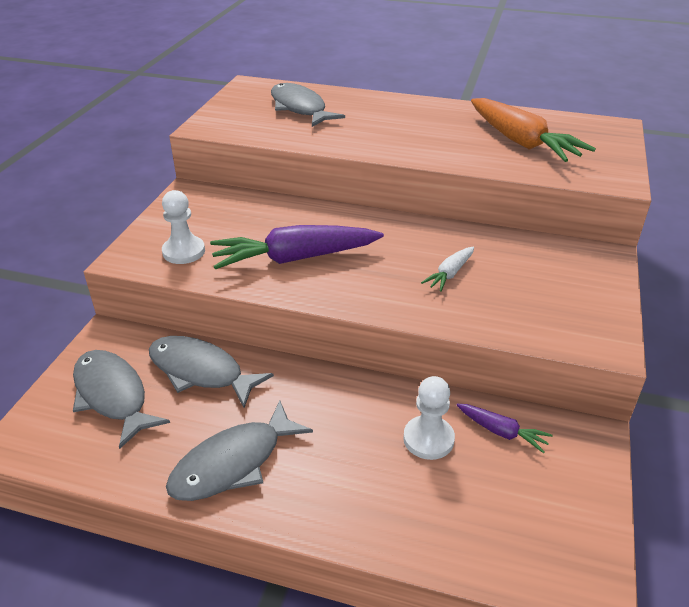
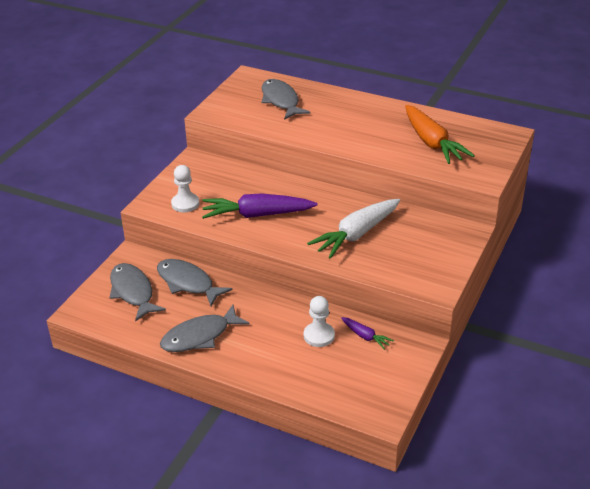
camera: 10 degrees right, 0 degrees up
(450, 274) = (356, 234): white carrot -> white carrot, size x2.07

